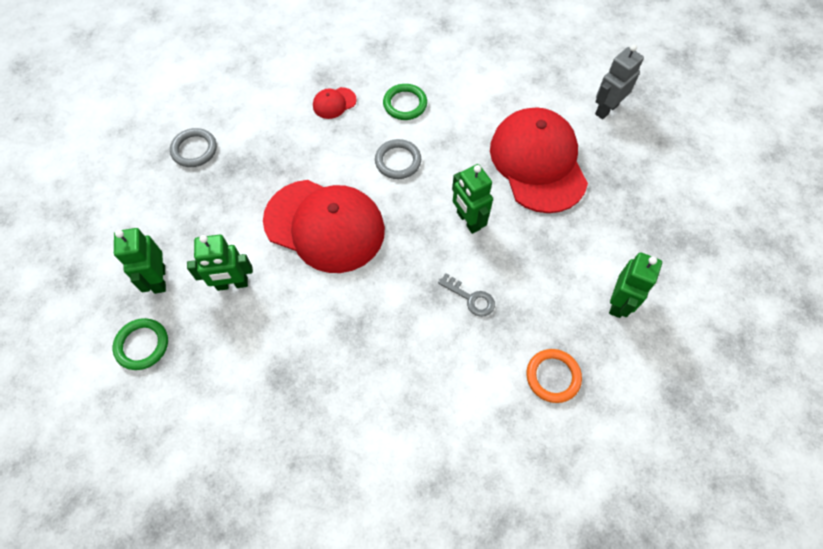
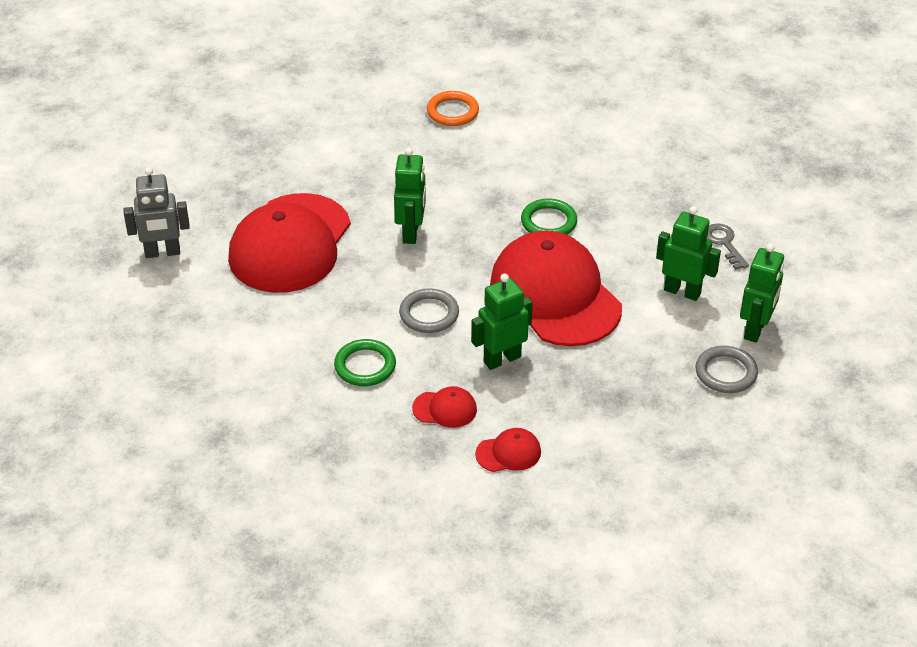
camera: 145 degrees left, 20 degrees down
(142, 345) = (796, 285): green ring -> green ring (548, 222)
(194, 150) = (649, 440): grey ring -> grey ring (726, 372)
(276, 97) = (508, 453): none -> red cap
(471, 298) = (467, 181): grey key -> grey key (724, 243)
(619, 303) = (348, 124): green robot -> green robot (502, 359)

